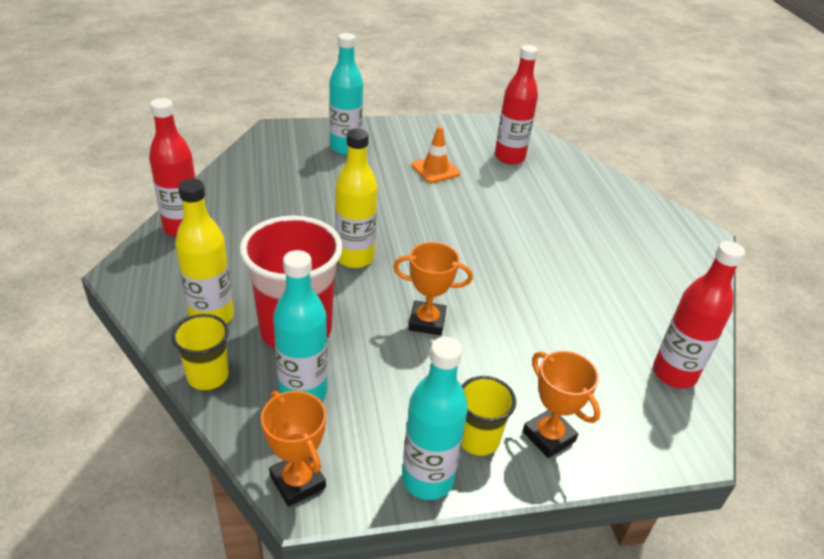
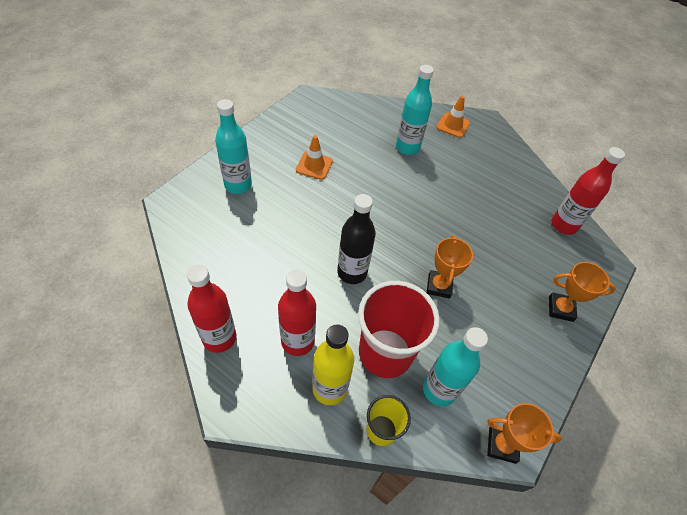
camera: 45 degrees left, 15 degrees up
(355, 258) = (352, 272): yellow bottle -> black bottle
(427, 322) = (439, 286): orange trophy -> orange trophy turned 45 degrees counterclockwise
(427, 479) = (546, 383): turquoise bottle -> turquoise bottle (407, 148)
(478, 439) = (539, 339): yellow cup -> none
(509, 157) = (342, 126): red bottle -> red bottle (297, 341)
(646, 216) = (453, 125): none -> orange traffic cone

